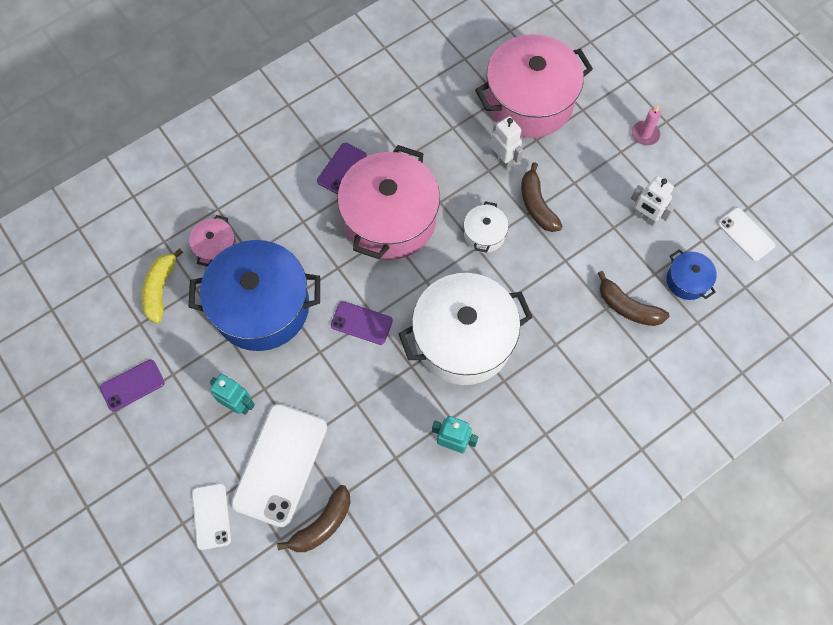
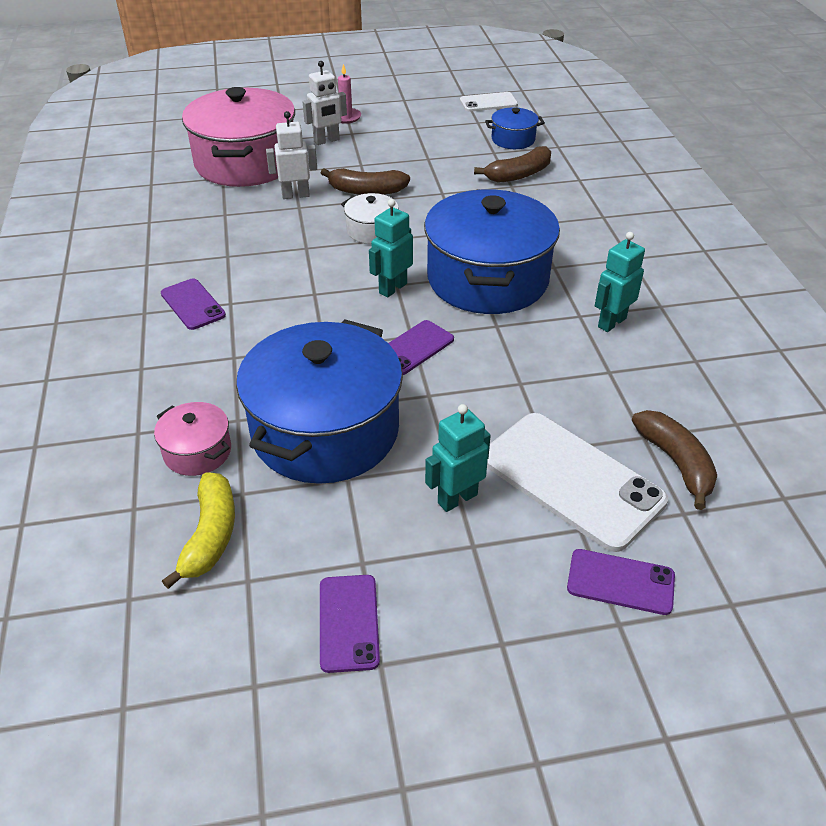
camera: 65 degrees left, 25 degrees down
(160, 289) = (210, 536): yellow banana -> yellow banana turned 120 degrees counterclockwise
(211, 516) = (620, 582): white phone -> purple phone
(390, 219) = (295, 287): pink pot -> none
(420, 280) = (392, 288): none -> turquoise robot
(463, 339) = (487, 279): white pot -> blue pot
(644, 217) = (431, 141): white robot -> white robot (326, 141)

